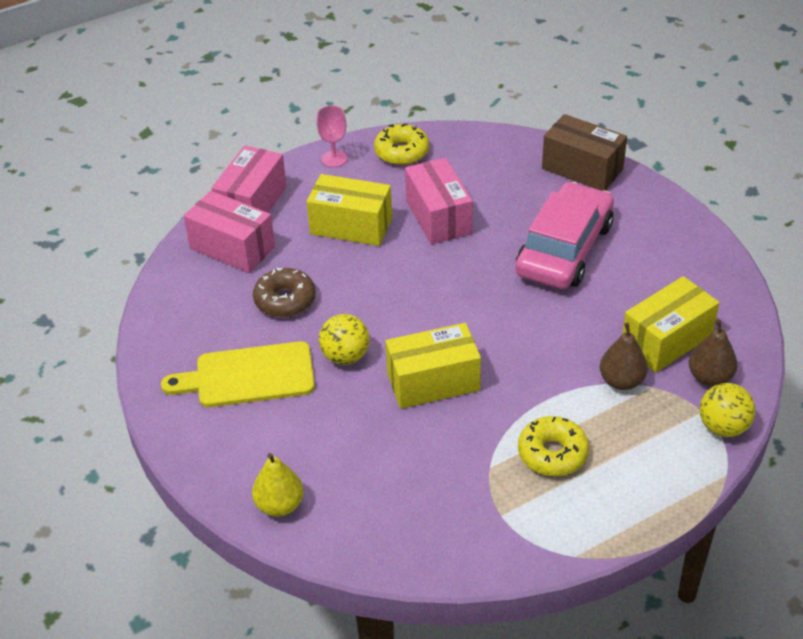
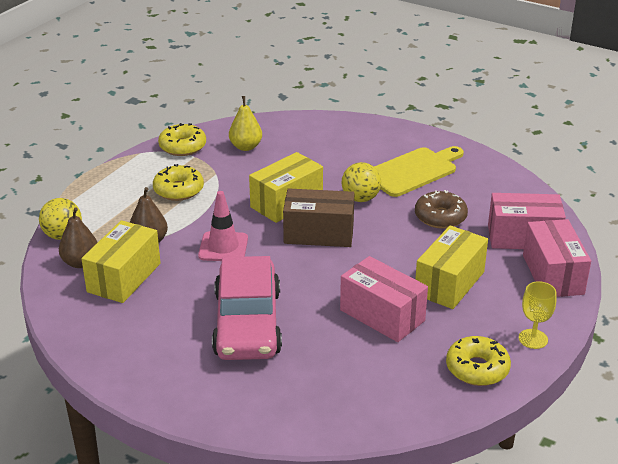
camera: 150 degrees right, 10 degrees down
(279, 505) = (328, 126): yellow pear -> yellow pear (246, 147)
(334, 159) = (533, 339): pink goblet -> yellow goblet
(351, 226) = (449, 283): yellow box -> yellow box turned 45 degrees counterclockwise
(508, 543) = (182, 147): none -> yellow donut
(542, 343) = (223, 247): none -> pink traffic cone
(582, 169) = (278, 414): brown box -> brown box (319, 234)

